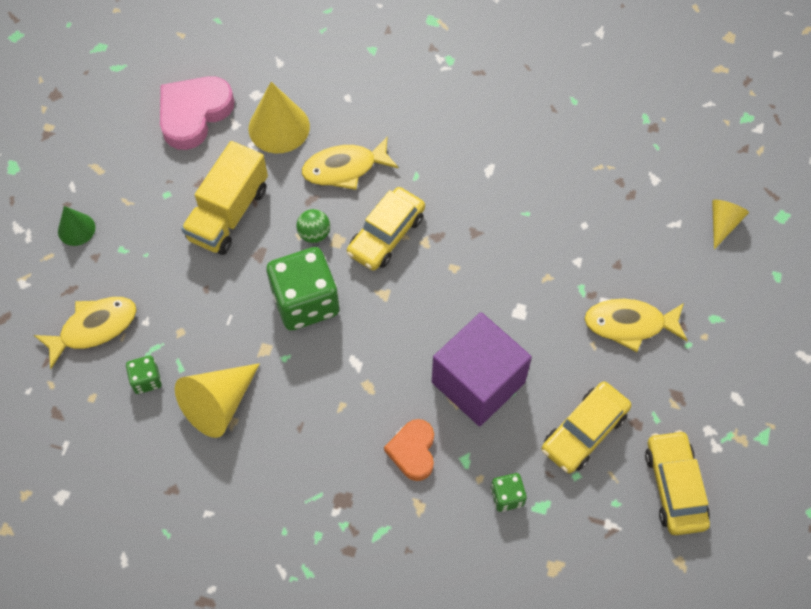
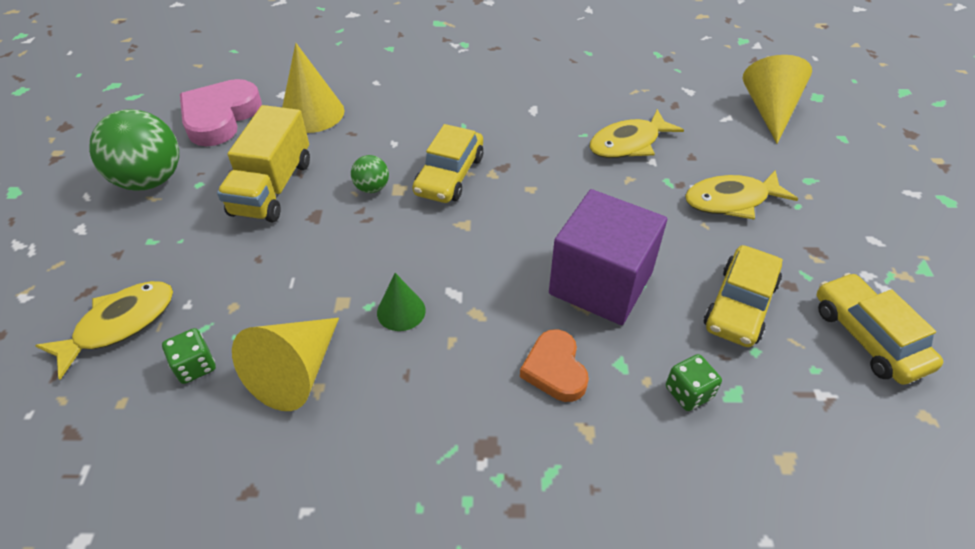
camera: 15 degrees left, 15 degrees down
(76, 229) = (92, 232): green cone -> green cone (401, 311)
(126, 180) = (150, 180): none -> green ball
(305, 302) = (379, 248): green dice -> none
(344, 168) = (389, 132): yellow fish -> yellow fish (628, 143)
(723, 224) = (769, 110): yellow cone -> yellow cone, size x1.72

